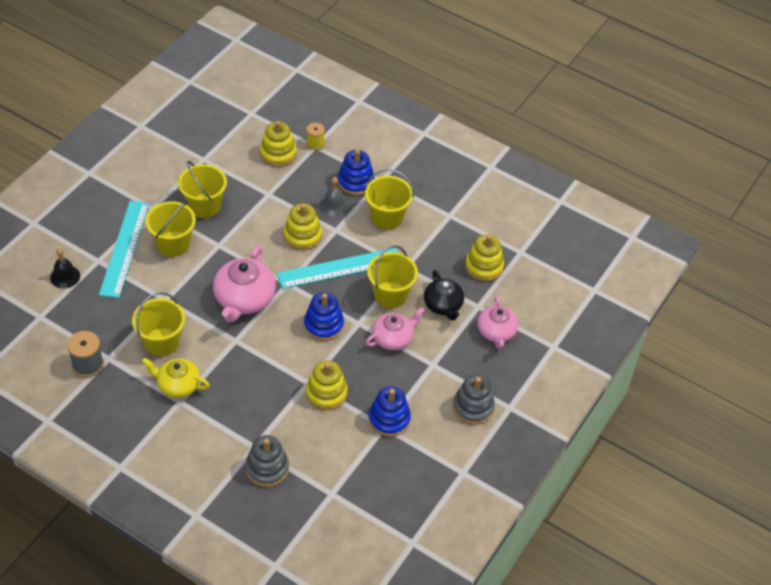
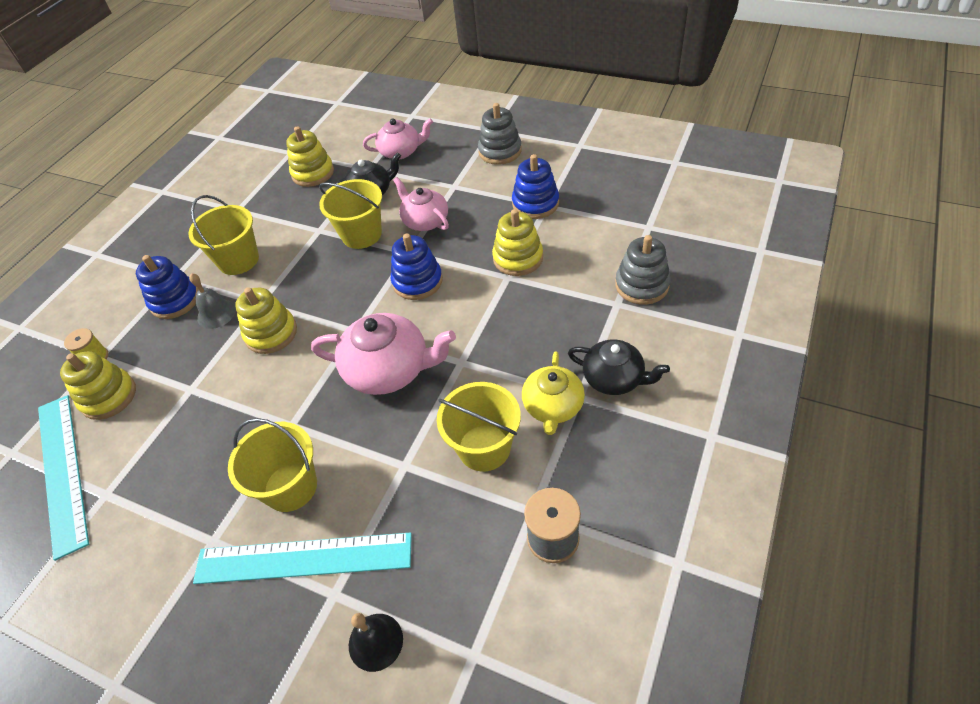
camera: 90 degrees left, 0 degrees up
(187, 425) = (614, 378): none -> black teapot
(204, 206) = (210, 465): yellow bucket -> none
(339, 268) = (325, 286): turquoise ruler -> turquoise ruler (62, 471)

